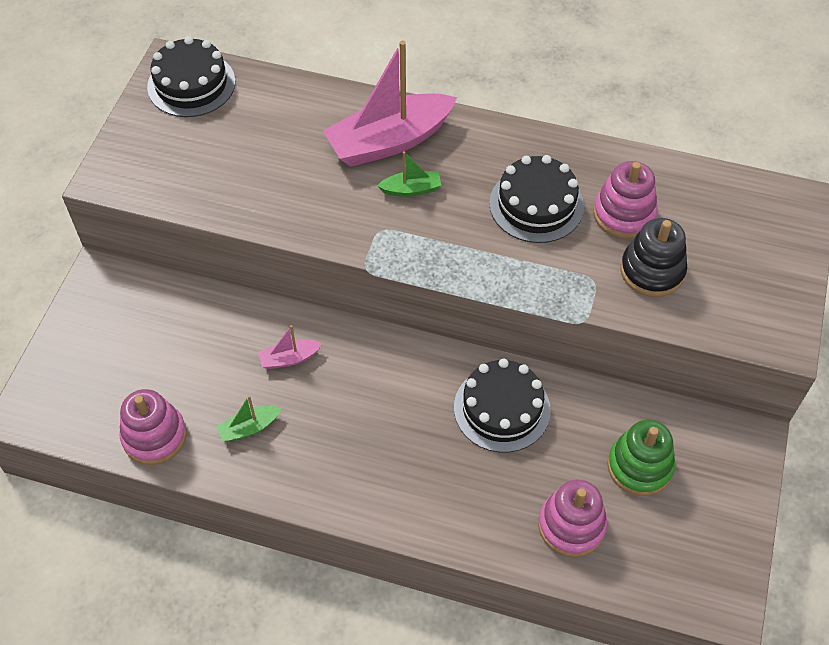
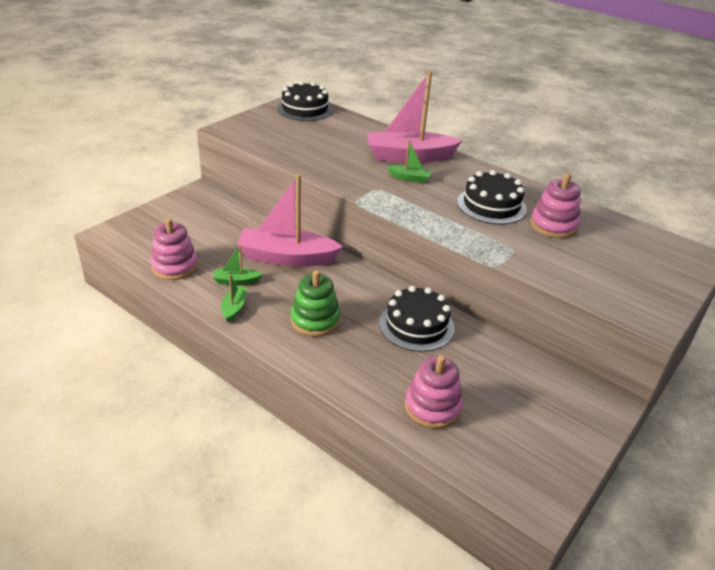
camera: 20 degrees right, 20 degrees down
(272, 474) = (234, 308): none -> green boat
(289, 358) = (286, 257): pink boat -> pink boat, size x2.25
(639, 466) = (506, 391): green stacking toy -> green stacking toy (315, 320)
(652, 271) = (561, 256): black stacking toy -> none

